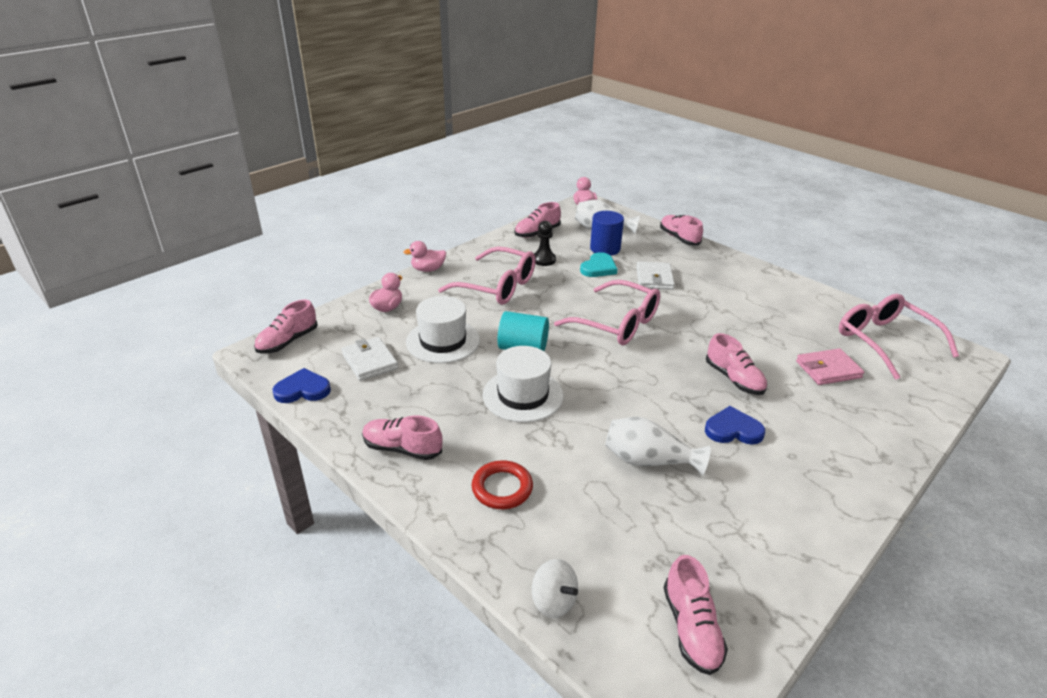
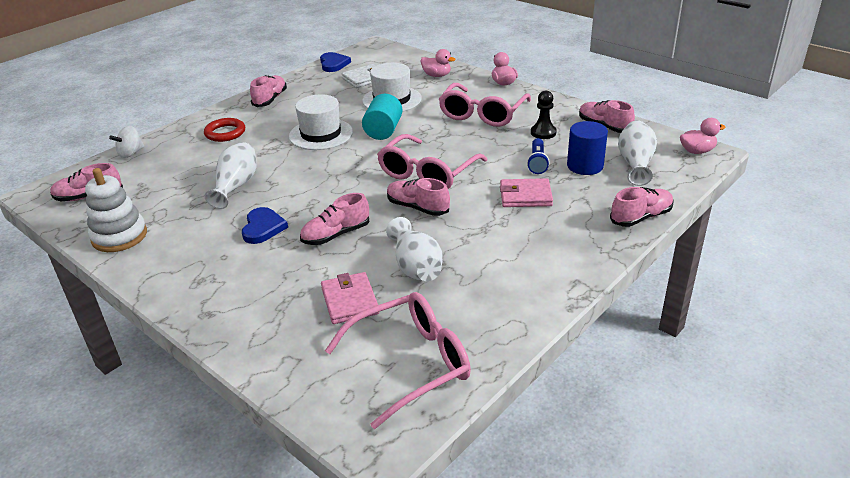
camera: 90 degrees right, 0 degrees up
(288, 341) = (387, 52): pink shoe -> pink shoe (417, 207)
(598, 268) = (537, 162): turquoise heart -> blue flashlight
(654, 278) = (525, 196): white wallet -> pink wallet
(769, 335) = (416, 267): none -> white vase
(780, 561) = (119, 236): none -> white stacking toy

